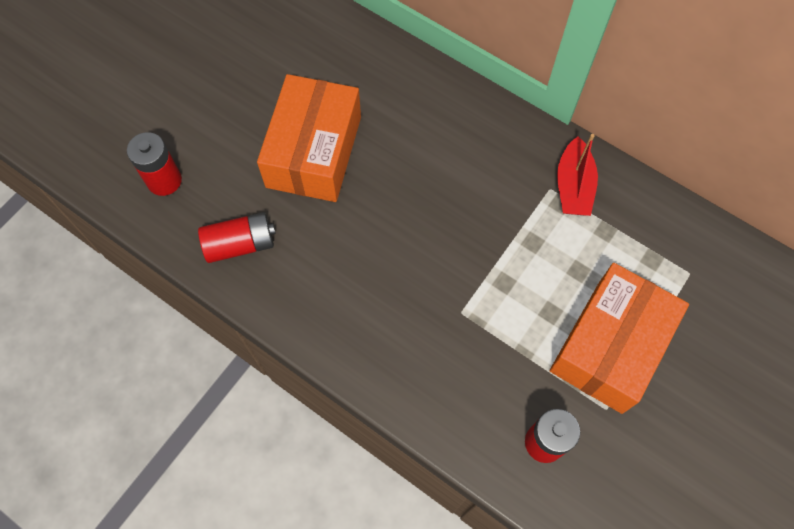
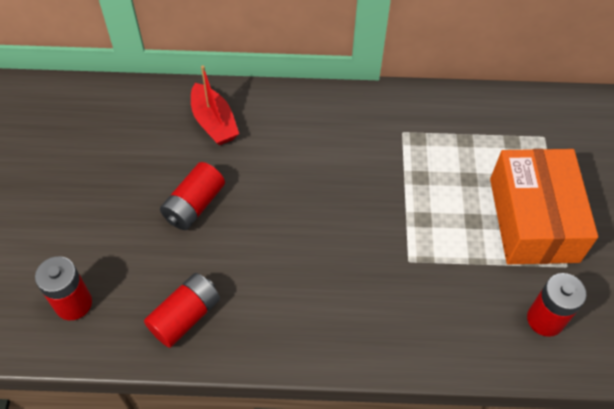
camera: 35 degrees left, 10 degrees down
(314, 151) = (194, 205): orange box -> red battery
(573, 186) = (418, 121): red boat -> red boat (214, 122)

